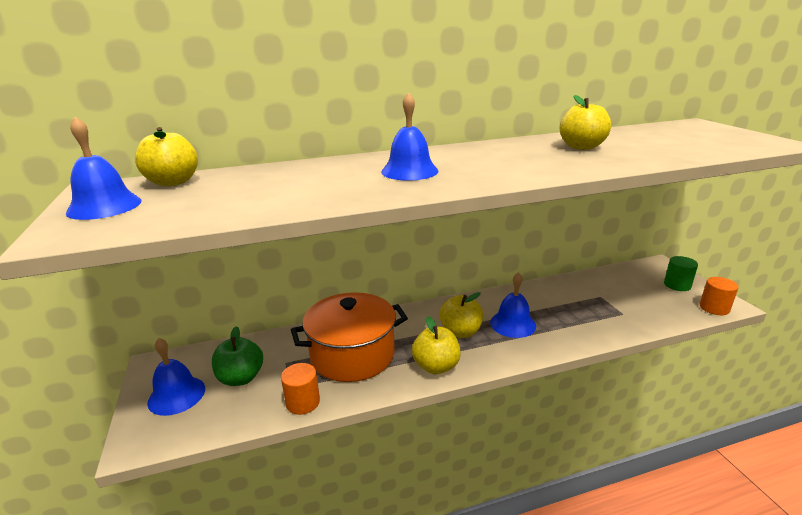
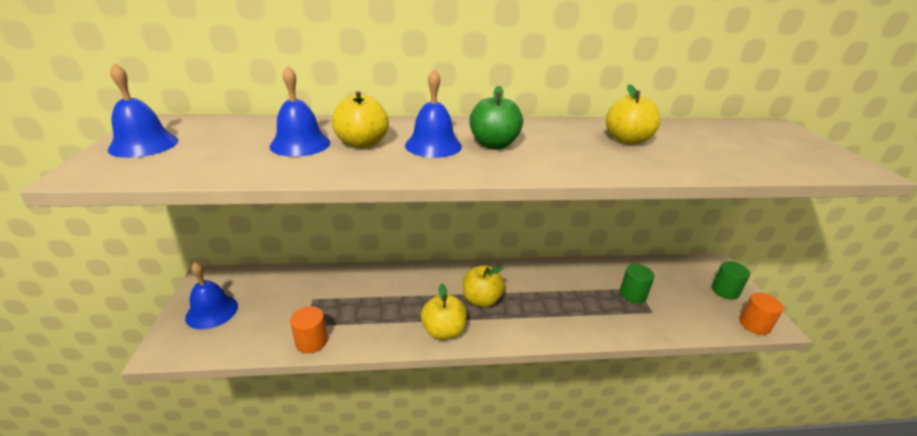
camera: 10 degrees right, 5 degrees up
(173, 182) = (217, 126): yellow apple -> yellow apple (362, 144)
(241, 378) = (270, 306): green apple -> green apple (494, 144)
(352, 355) = (373, 303): orange pot -> none
(513, 324) = (535, 301): blue bell -> blue bell (300, 144)
(599, 302) = (633, 294): none -> green cylinder

